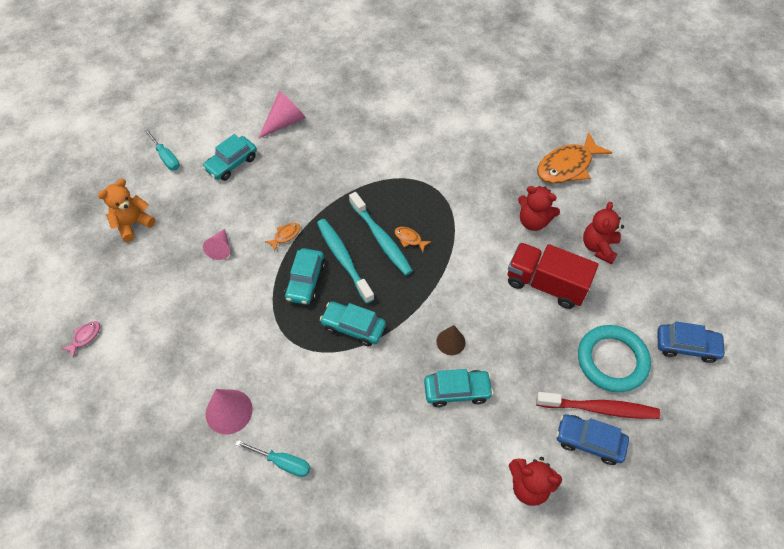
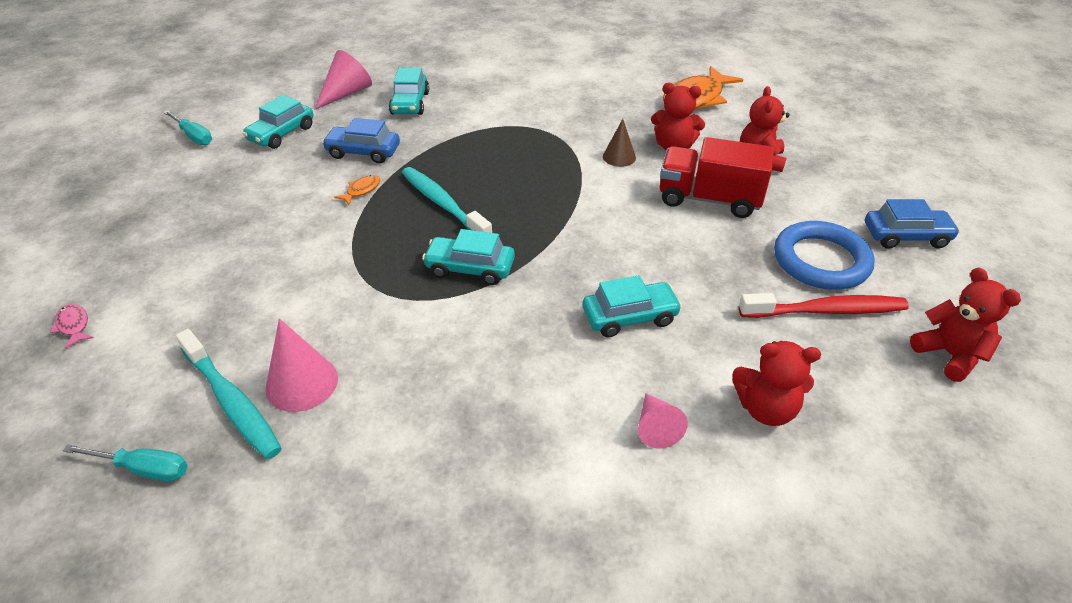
camera: 10 degrees left, 15 degrees down
(85, 337) = (73, 326): pink fish -> pink fish turned 60 degrees counterclockwise
(133, 224) = (149, 201): orange teddy bear -> none
(220, 248) = (273, 211): pink cone -> pink cone (656, 427)
(282, 462) = (392, 433): turquoise screwdriver -> turquoise screwdriver (143, 469)
(306, 281) = (396, 230): turquoise car -> turquoise car (410, 103)
(381, 239) = (488, 181): turquoise toothbrush -> turquoise toothbrush (232, 402)
(409, 239) = (525, 177): orange fish -> none
(450, 342) = (606, 267): brown cone -> brown cone (619, 157)
(589, 442) = (827, 348): blue car -> blue car (363, 152)
(612, 360) = (821, 261): turquoise ring -> blue ring
(674, 463) = (949, 355): none -> red teddy bear

